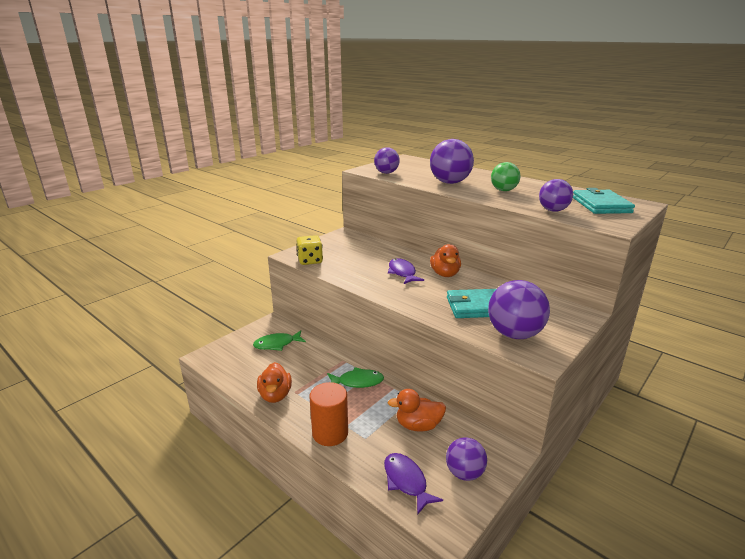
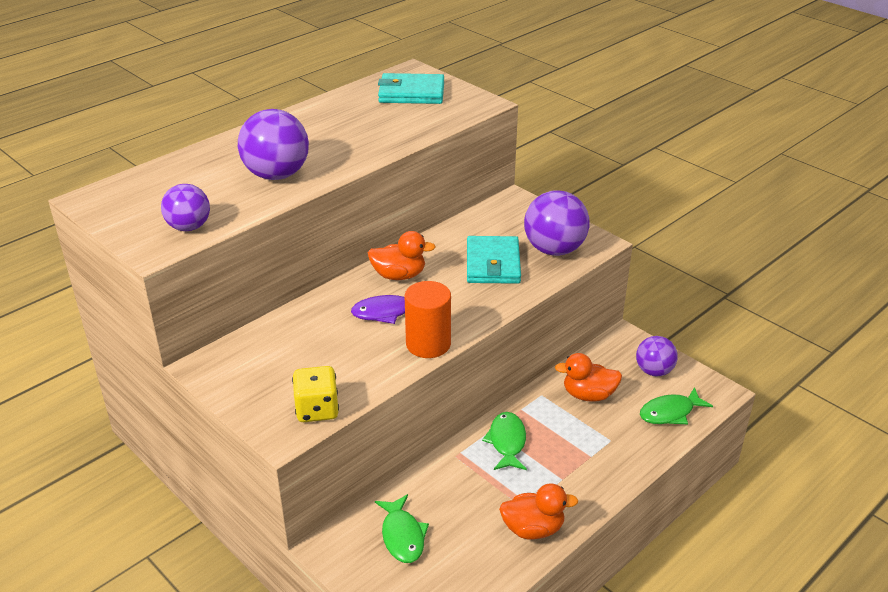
camera: 85 degrees left, 10 degrees up
(330, 433) = (605, 471): orange cylinder -> orange cylinder (428, 344)
(406, 481) = (670, 413): purple fish -> green fish
(418, 425) = (588, 395): orange duck -> orange duck turned 90 degrees clockwise
(503, 190) = (332, 140): green ball -> none
(553, 210) = (424, 124): purple ball -> none

